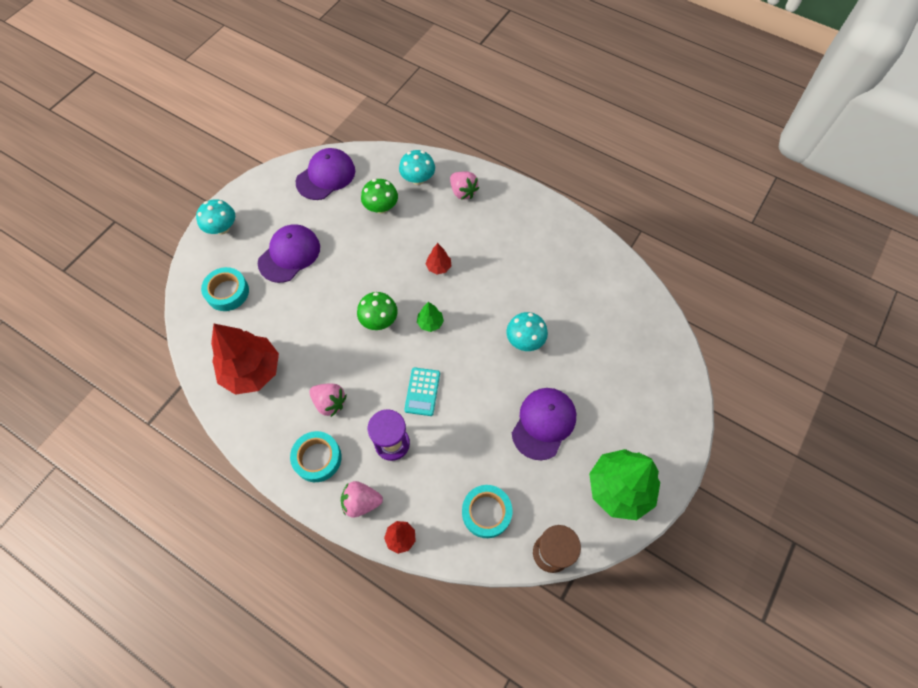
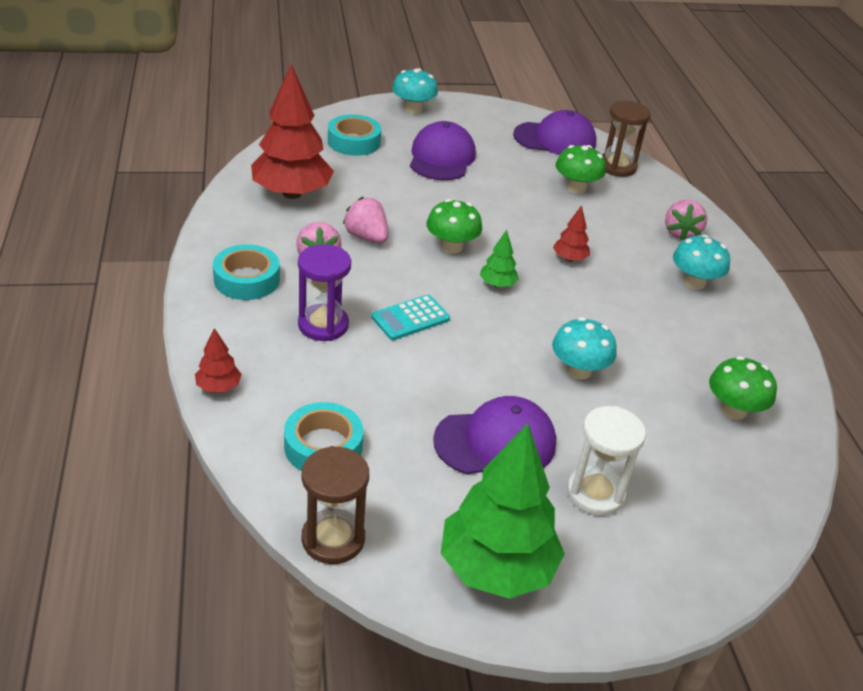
camera: 45 degrees right, 25 degrees down
(289, 254) = (442, 158): purple cap -> purple cap turned 75 degrees counterclockwise
(361, 502) = (230, 335): pink strawberry -> pink strawberry (366, 237)
(380, 168) = (617, 167): none -> brown hourglass
(418, 179) = (645, 196): turquoise mushroom -> turquoise mushroom (694, 282)
(602, 293) = (733, 410): none -> green mushroom
(607, 405) = (595, 493): none -> white hourglass

